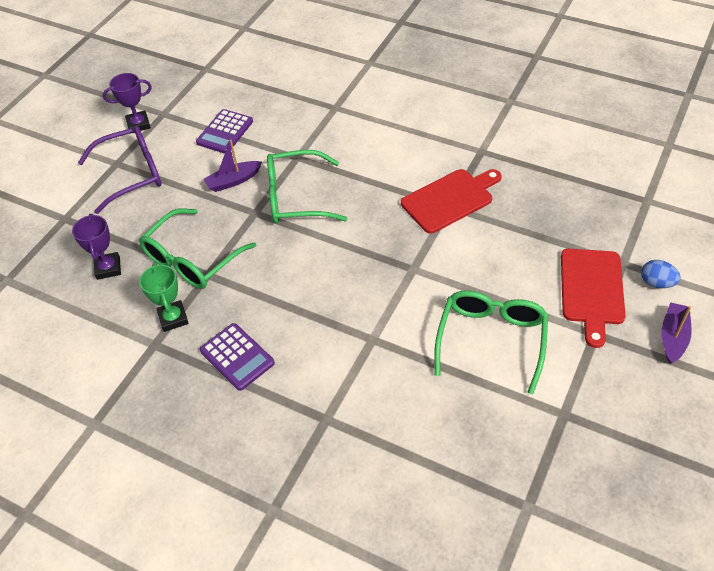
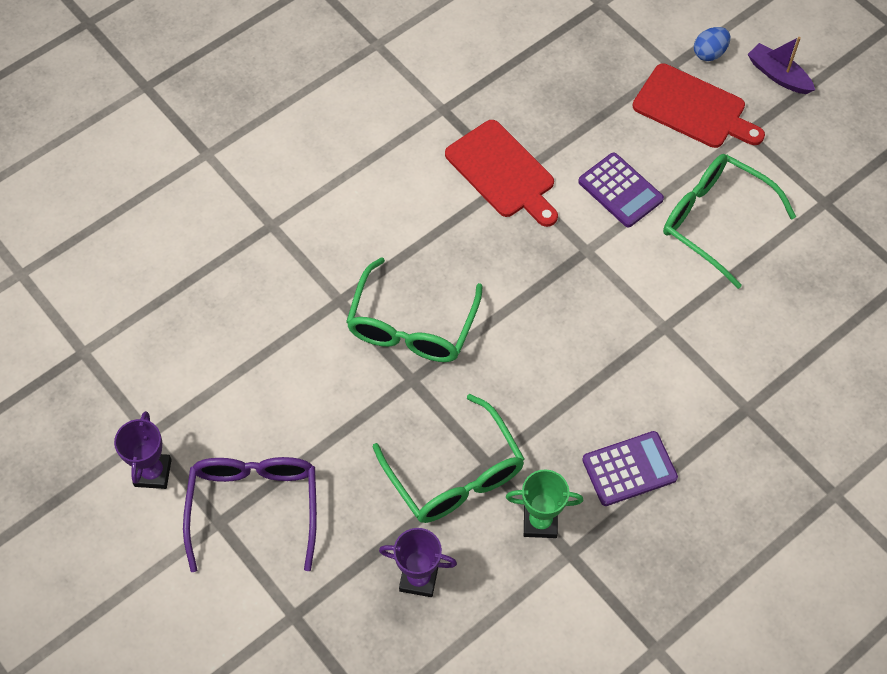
camera: 70 degrees left, 10 degrees up
(225, 132) = (239, 368): purple calculator -> purple calculator (620, 190)
(233, 181) = (341, 386): purple boat -> none
(450, 199) = (503, 172): red cutting board -> red cutting board turned 150 degrees clockwise

